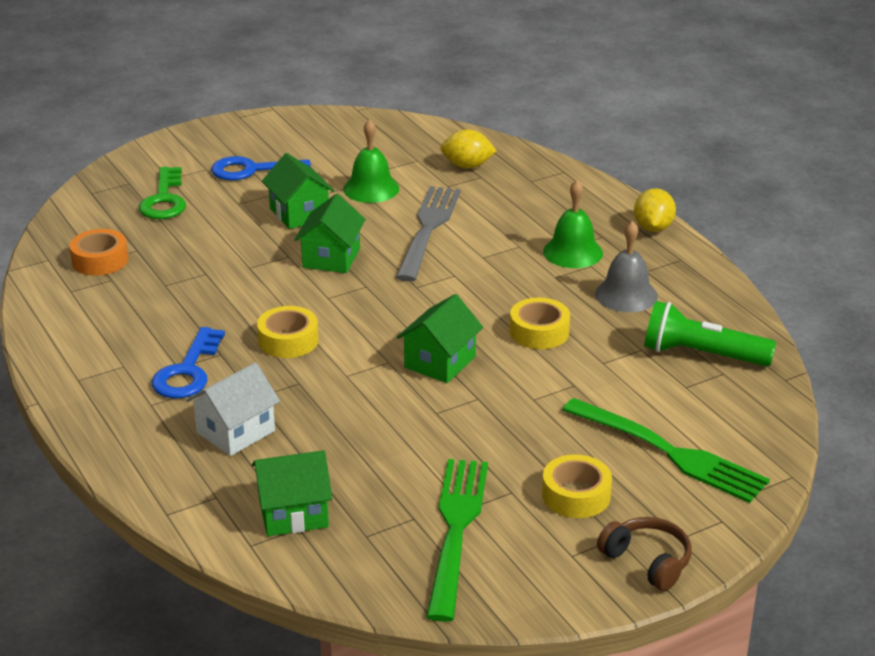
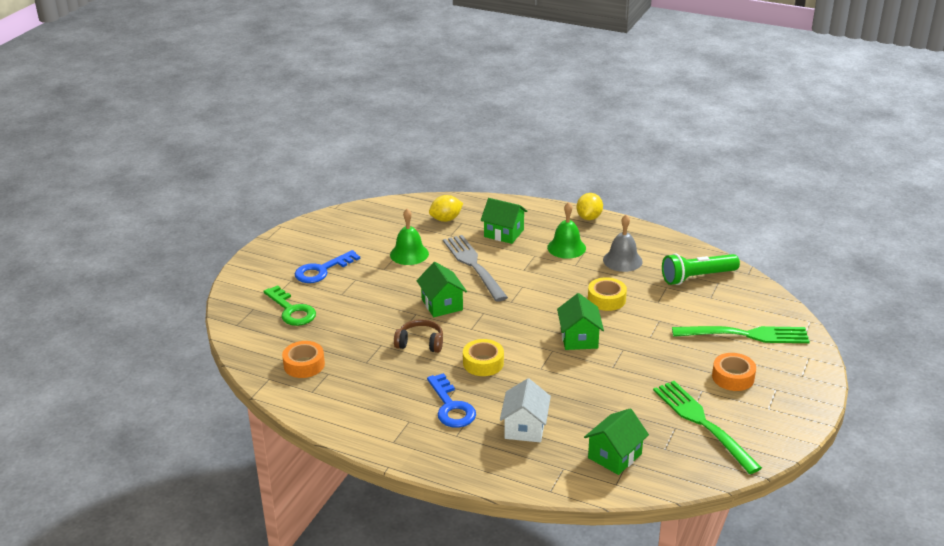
camera: 35 degrees left, 0 degrees up
(299, 213) = (387, 285): green house -> green house (504, 233)
(576, 495) = (733, 377): yellow tape -> orange tape
(647, 561) = (803, 394): brown headphones -> brown headphones (420, 343)
(653, 228) = (589, 217): yellow lemon -> yellow lemon turned 45 degrees clockwise

